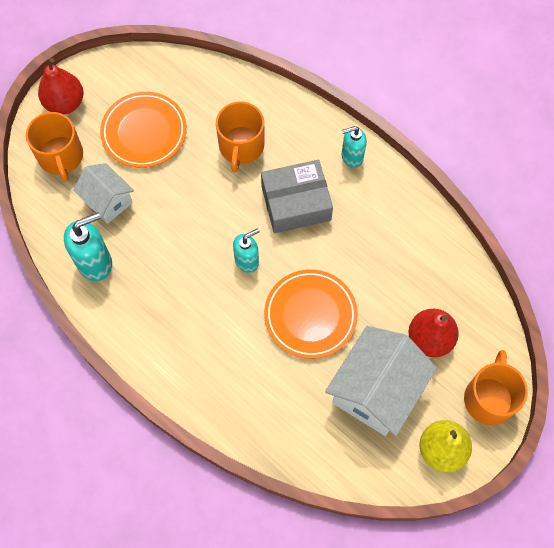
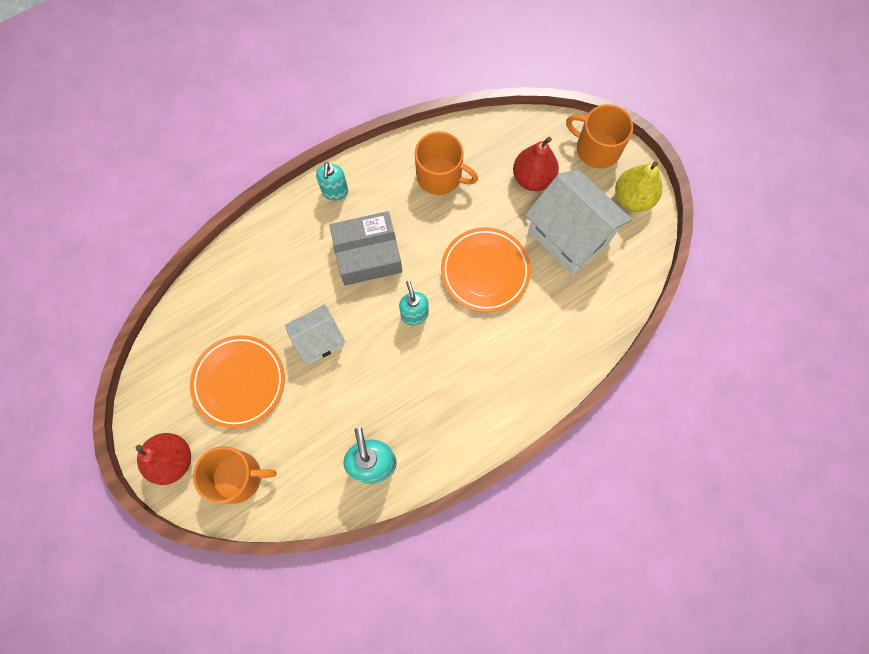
camera: 75 degrees left, 5 degrees up
(108, 201) = (307, 436): white house -> white house (319, 340)
(241, 146) = (289, 289): orange mug -> orange mug (440, 176)
(296, 203) = (367, 254): grey box -> grey box turned 75 degrees clockwise

